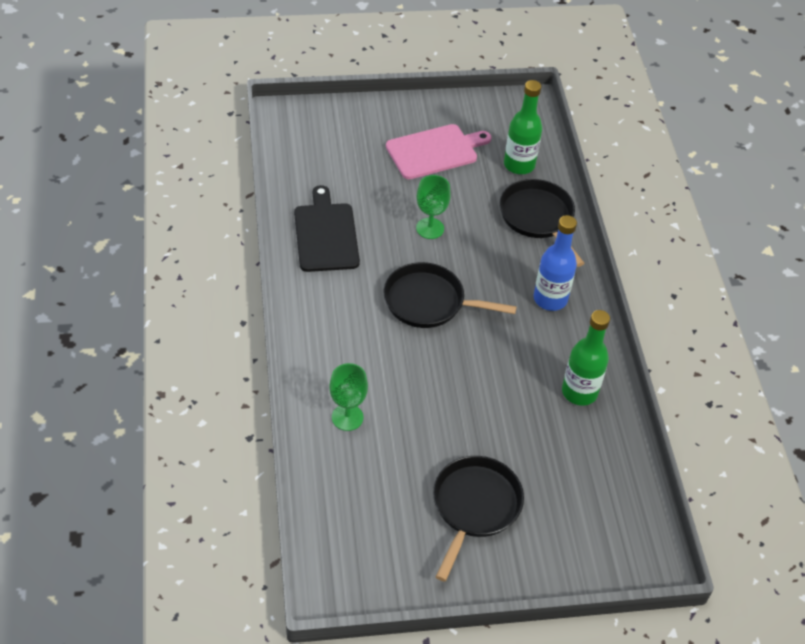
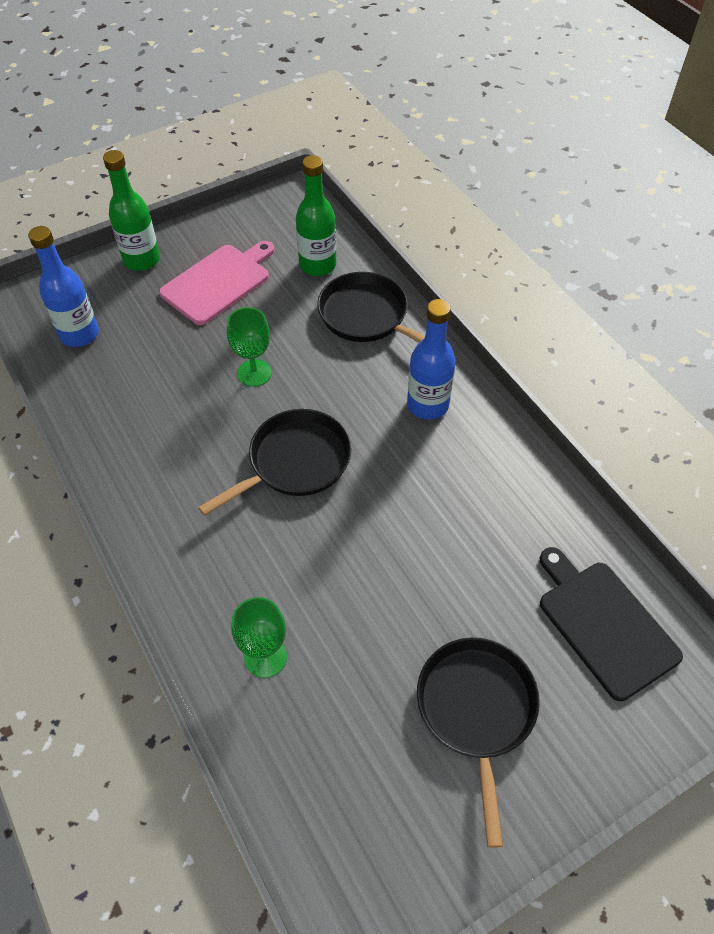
camera: 20 degrees left, 5 degrees up
(313, 154) = (79, 334): none -> blue bottle
(325, 234) = (135, 426): black cutting board -> black cutting board (604, 624)
(429, 302) = (295, 462): black pan -> black pan turned 150 degrees clockwise
(579, 392) = (517, 504): green bottle -> green bottle (142, 260)

